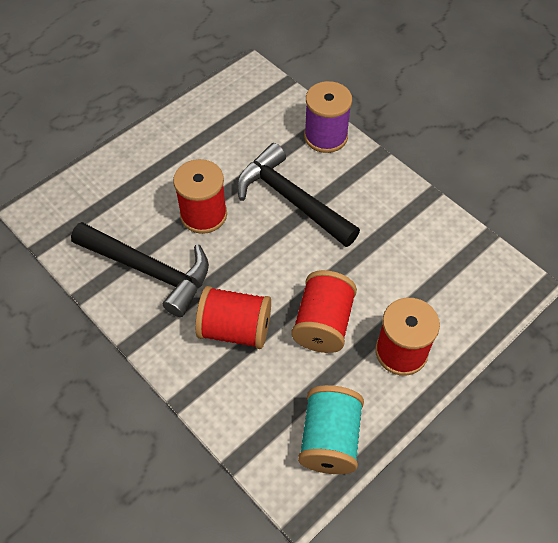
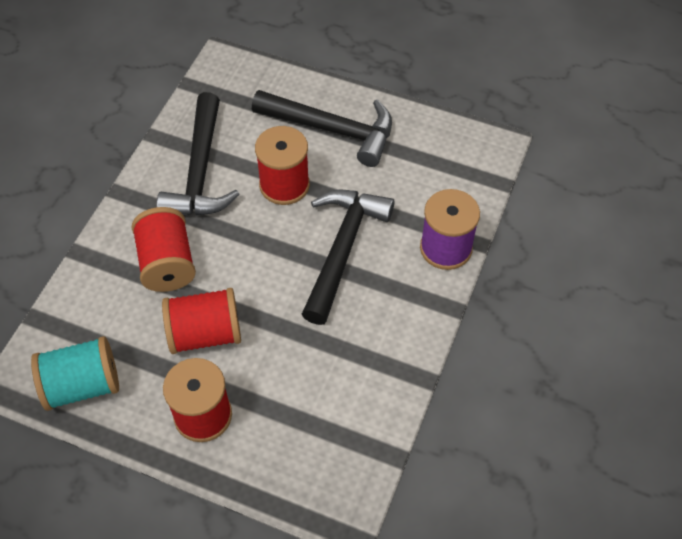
camera: 65 degrees right, 0 degrees up
(167, 162) = (332, 129): none -> black hammer

